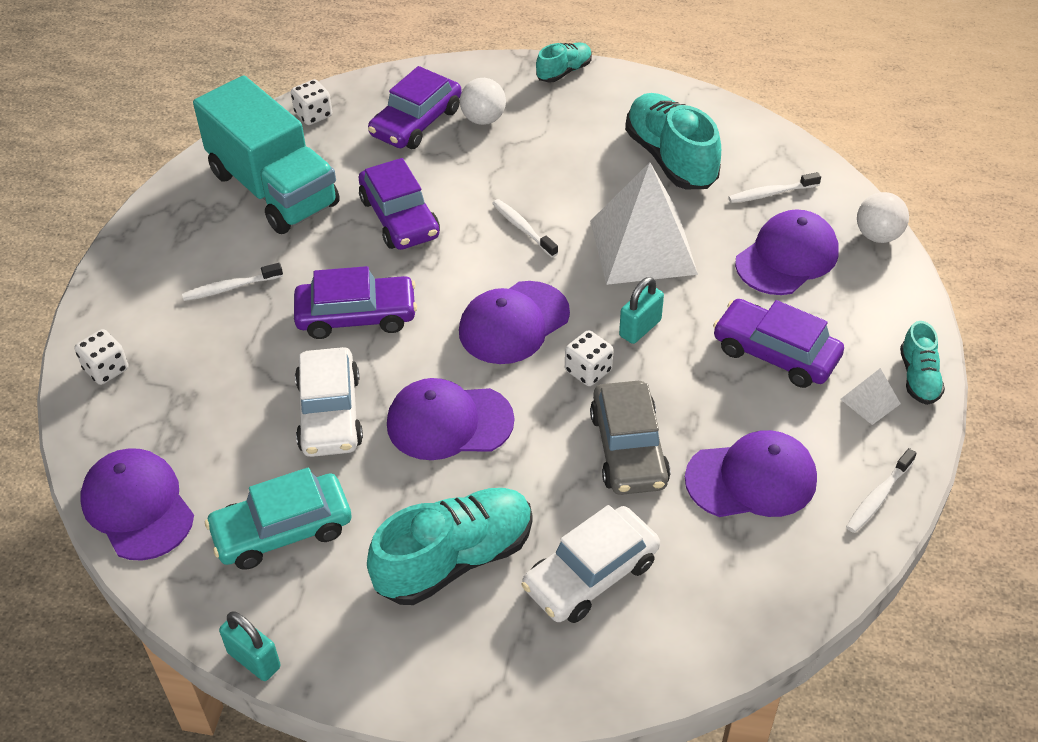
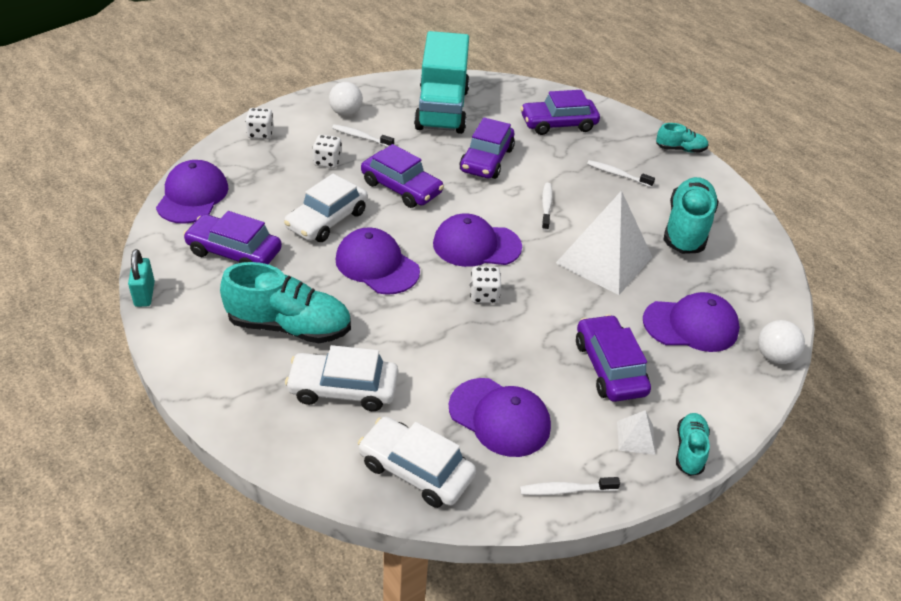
camera: 40 degrees right, 5 degrees down
(282, 530) = (234, 252): turquoise car -> purple car
(313, 115) = (508, 90): white dice -> white dice (327, 161)
(483, 119) = (598, 144): white ball -> white ball (346, 113)
(628, 449) = (451, 348): grey car -> none
(640, 328) = (544, 296): turquoise padlock -> none
(750, 590) = (416, 470): none -> white car
(771, 193) = (728, 286): white toothbrush -> white toothbrush (617, 174)
(918, 377) = (689, 450): turquoise shoe -> turquoise shoe turned 150 degrees clockwise

